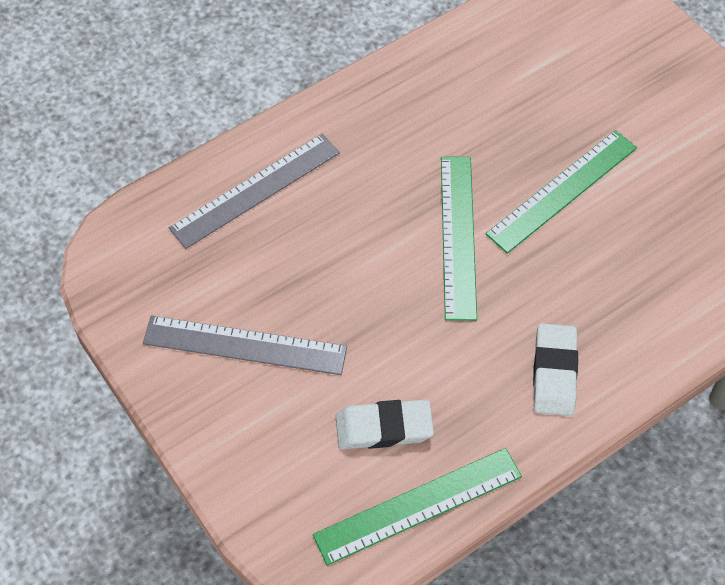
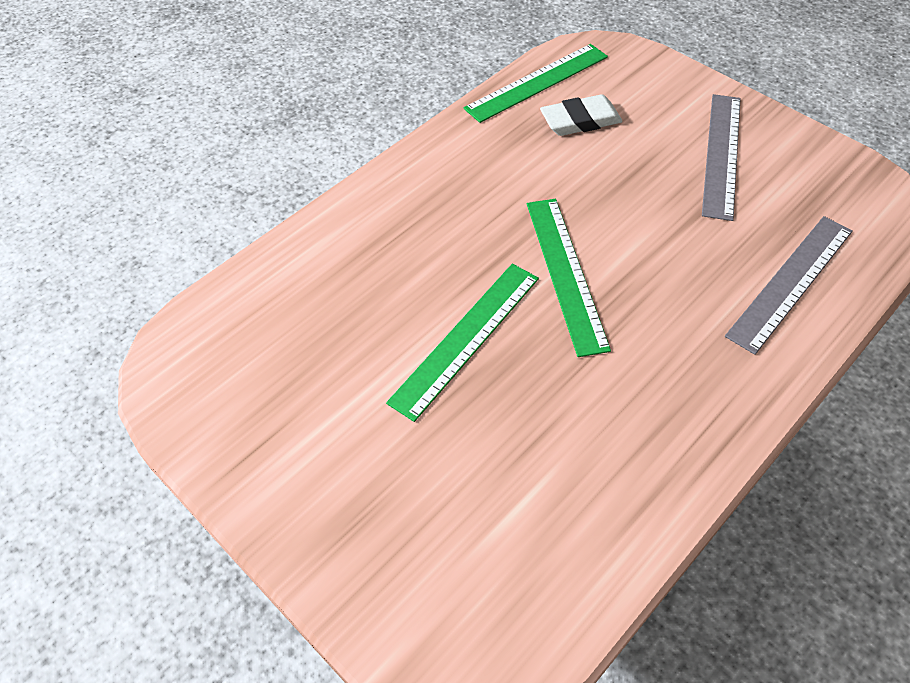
camera: 170 degrees right, 5 degrees down
(245, 345) = (721, 154): grey ruler -> grey ruler turned 75 degrees counterclockwise
(554, 373) = (448, 177): white eraser -> none

